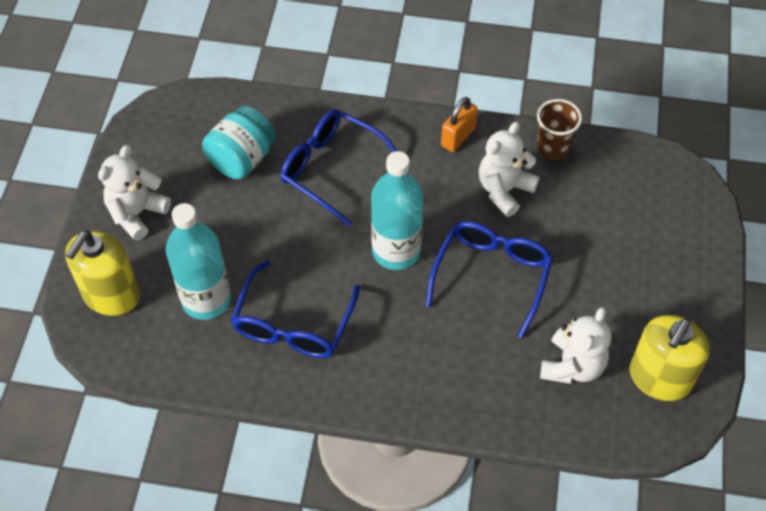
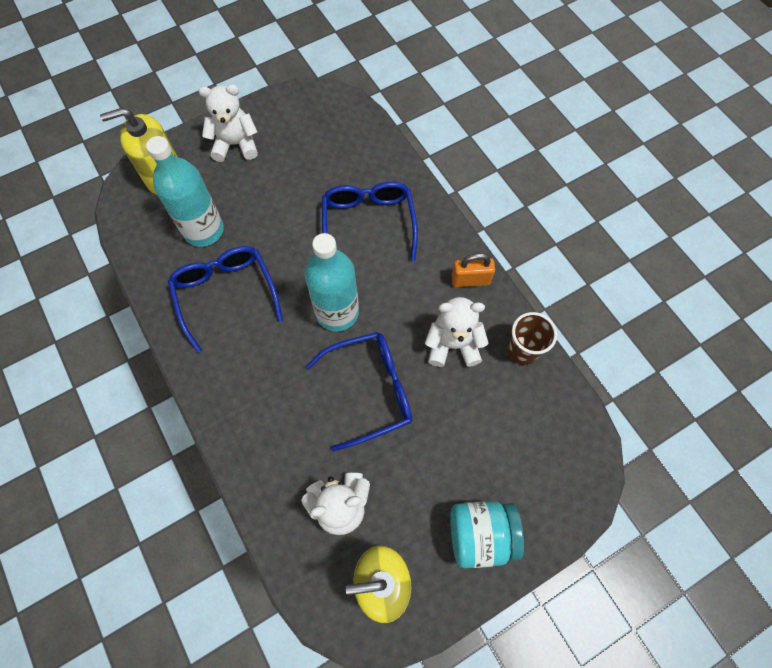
camera: 50 degrees right, 10 degrees up
(242, 159) = (328, 167): turquoise jar -> turquoise jar (480, 534)
(293, 324) = (225, 294): blue glasses -> blue glasses turned 90 degrees clockwise

